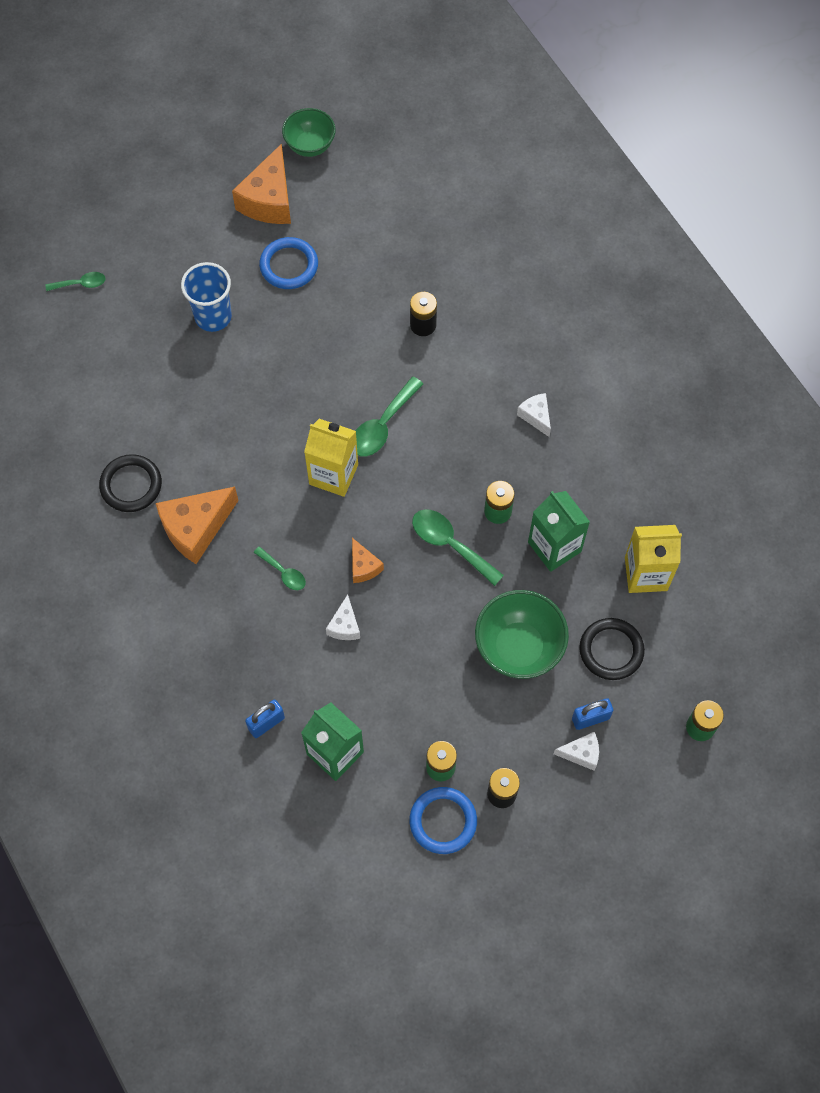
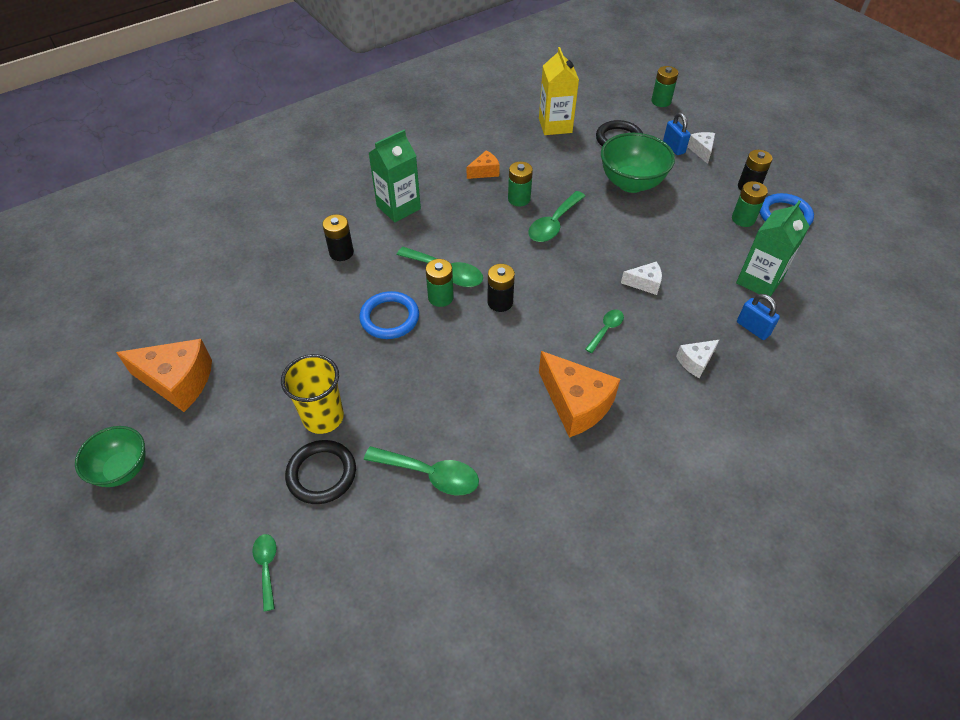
camera: 95 degrees left, 15 degrees down
(131, 485) = (537, 470): black ring -> black ring (321, 474)
(141, 400) = (430, 474): none -> green spoon
(213, 316) = (323, 417): blue cup -> yellow cup
(289, 265) = (265, 356): blue ring -> blue ring (389, 318)
(310, 145) = (113, 352): green bowl -> green bowl (123, 469)
(333, 474) = (500, 302): yellow carton -> black battery
(347, 418) = (440, 297): none -> green battery
(363, 566) = (586, 275): orange cheese -> orange cheese (485, 172)
(536, 416) = (430, 182): white cheese -> white cheese (695, 362)
(554, 547) = (543, 168): green carton -> green carton (398, 207)

